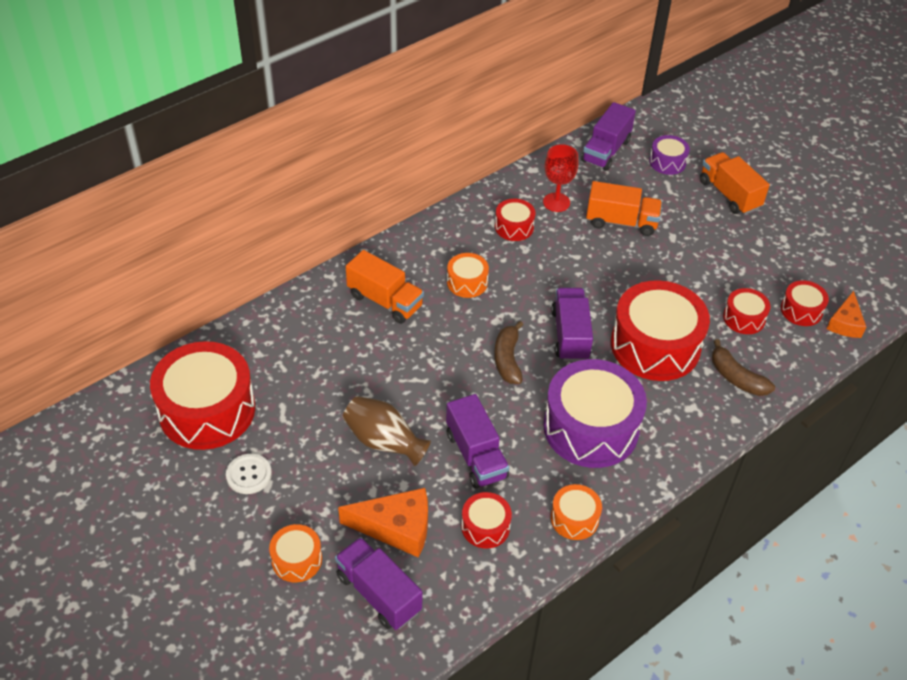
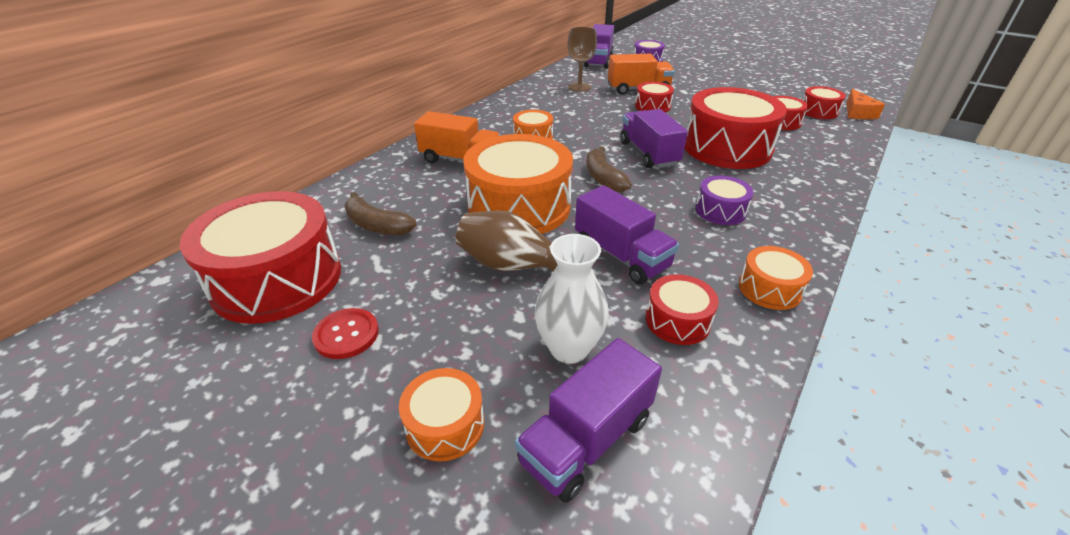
camera: 15 degrees left, 10 degrees down
(249, 475) = (346, 335): white button -> red button
(378, 593) = (586, 440): purple truck -> purple truck turned 75 degrees counterclockwise
(396, 527) = (569, 348): orange cheese -> white vase
(416, 378) = (519, 207): none -> orange drum
(514, 227) = (554, 103): red drum -> red drum (652, 106)
(556, 202) = (579, 87): red goblet -> brown goblet
(591, 428) = (720, 211): purple drum -> purple drum, size x0.48
(729, 194) = (705, 68): orange truck -> none
(736, 377) = (813, 155): brown banana -> brown banana (377, 225)

